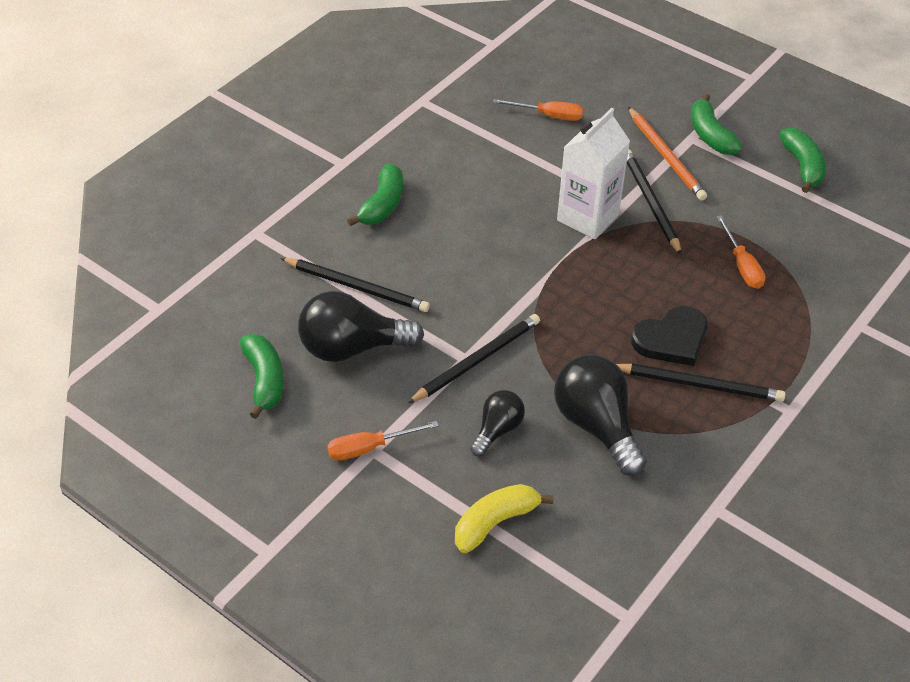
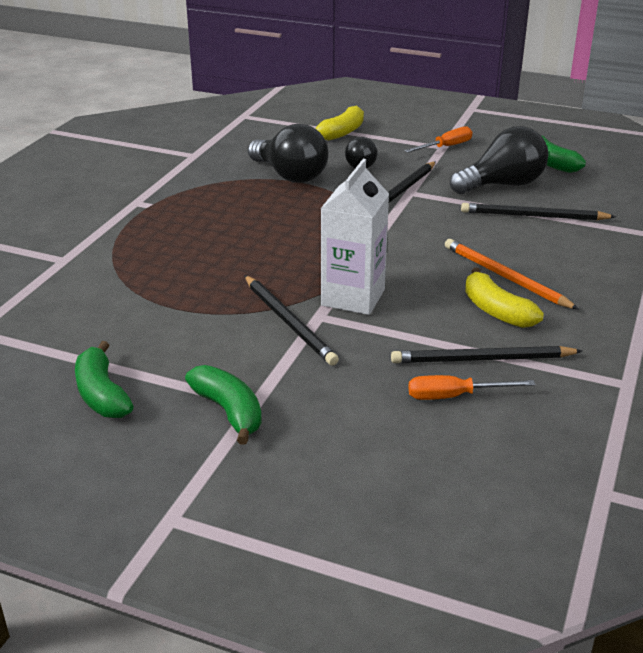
camera: 165 degrees right, 15 degrees down
(382, 204) = (569, 273): green banana -> none
(473, 179) = (496, 311): none -> yellow banana
(666, 156) = (283, 374): orange pencil -> orange pencil (505, 277)
(671, 339) = (242, 226): black heart -> none
(700, 385) = (213, 205): black pencil -> black pencil (482, 359)
(742, 265) = (180, 284): orange screwdriver -> none

